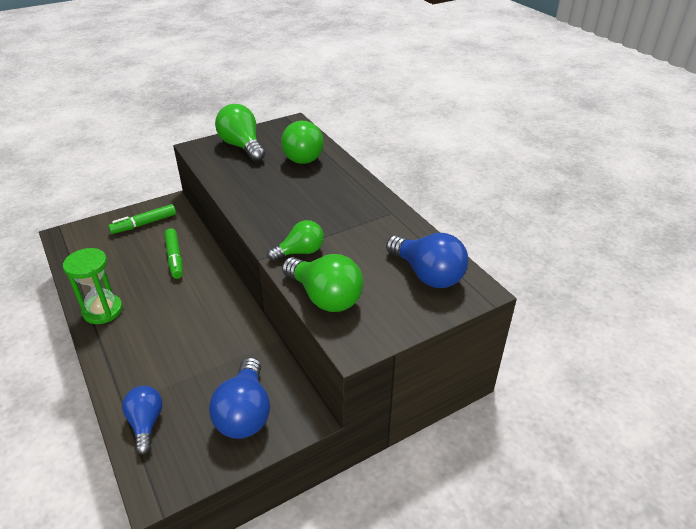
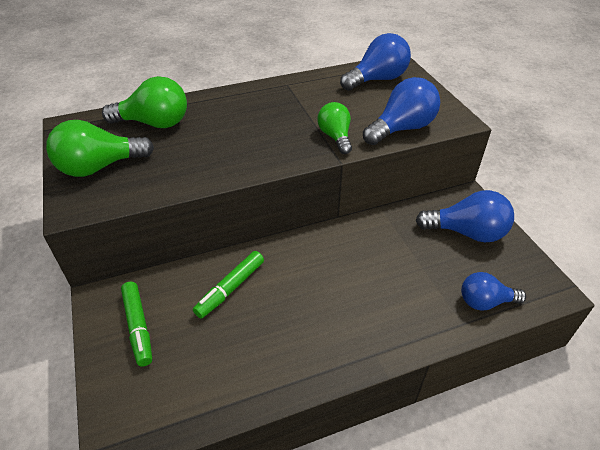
camera: 80 degrees left, 5 degrees up
(103, 310) = (315, 359): green hourglass -> none
(175, 258) = (230, 288): green marker -> green marker turned 135 degrees clockwise
(325, 297) = (402, 129): green light bulb -> blue light bulb

